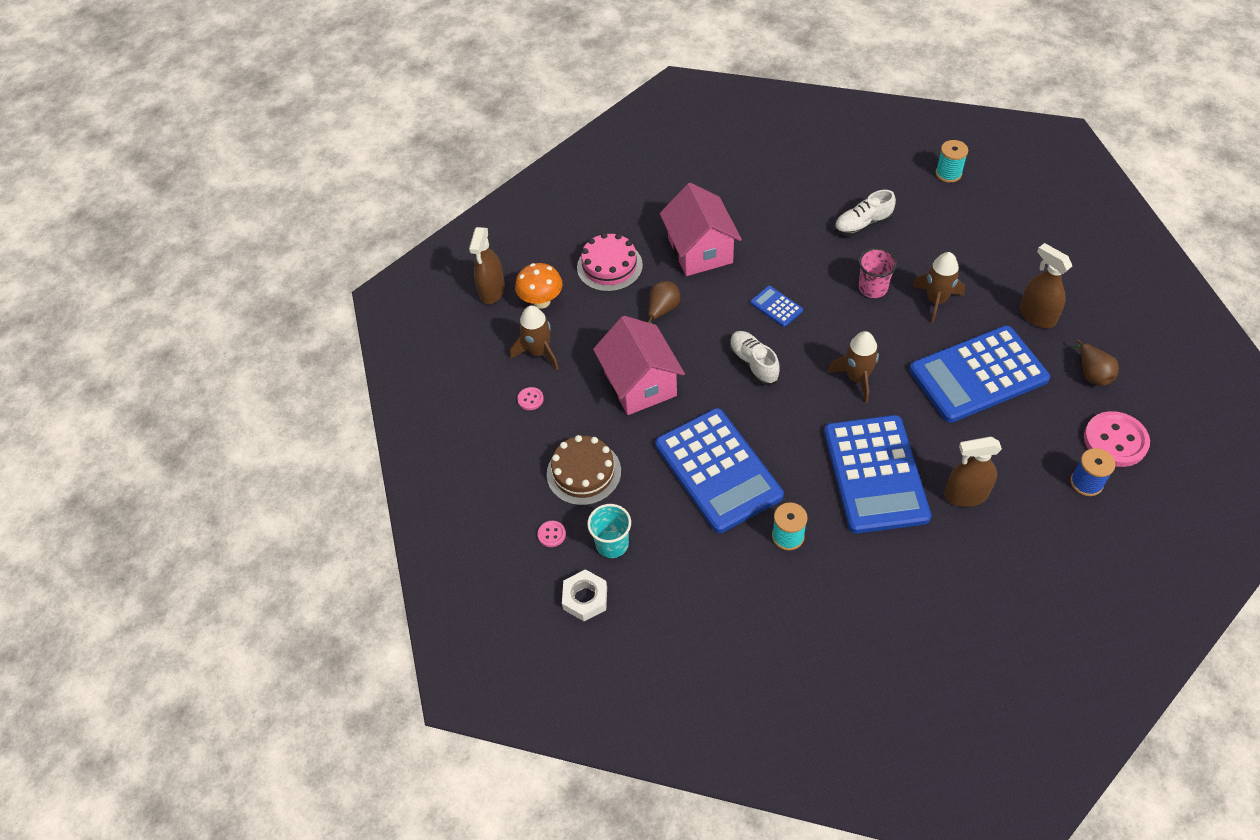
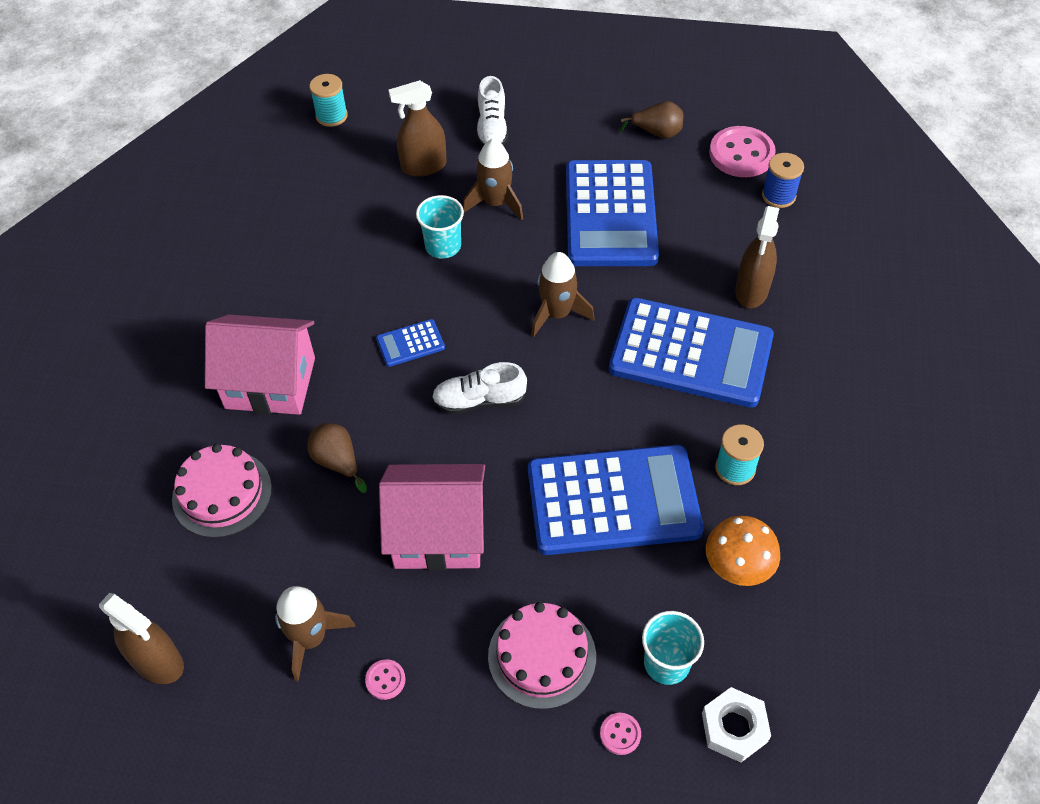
camera: 70 degrees left, 0 degrees up
(541, 301) = (223, 601): orange mushroom -> orange mushroom (737, 569)
(584, 472) = (542, 656): brown cake -> pink cake
(863, 224) = (347, 215): white shoe -> white shoe (492, 129)
(873, 288) = (443, 246): pink cup -> turquoise cup
(1037, 316) = (564, 138): brown spray bottle -> brown spray bottle (423, 166)

